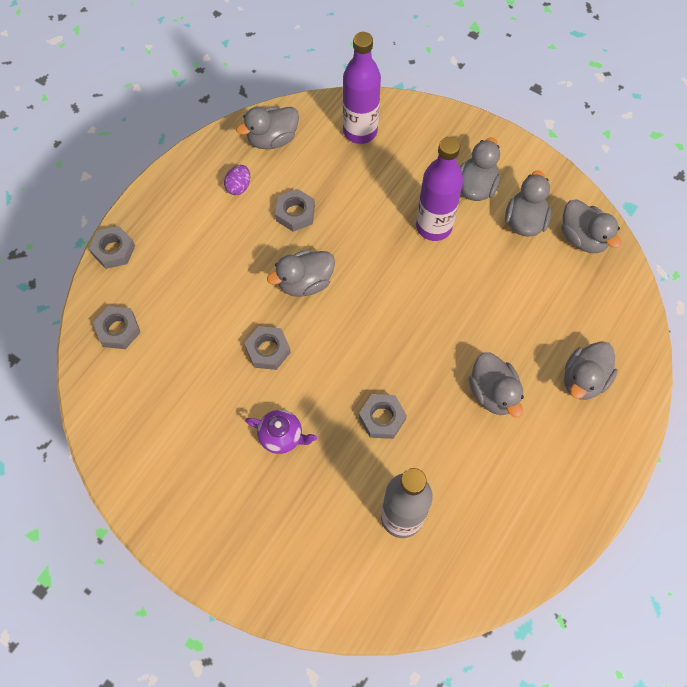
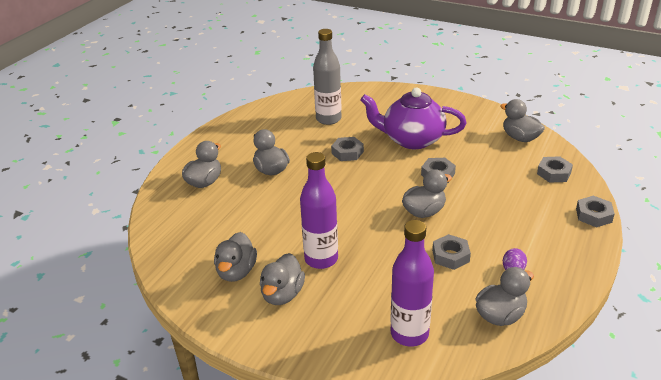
camera: 175 degrees right, 30 degrees down
(282, 436) = (412, 140): purple teapot -> purple teapot, size x2.10
(583, 238) = (184, 265): grey duck -> grey duck (520, 138)

